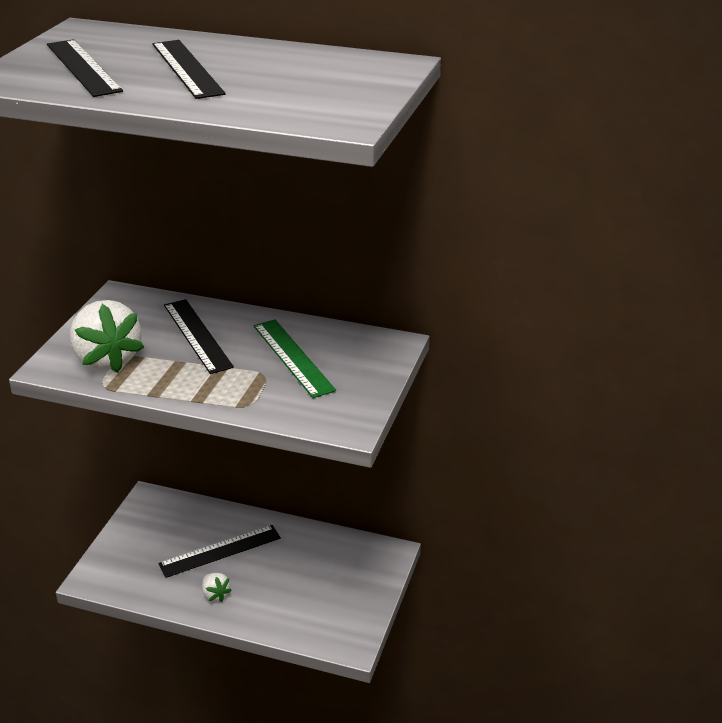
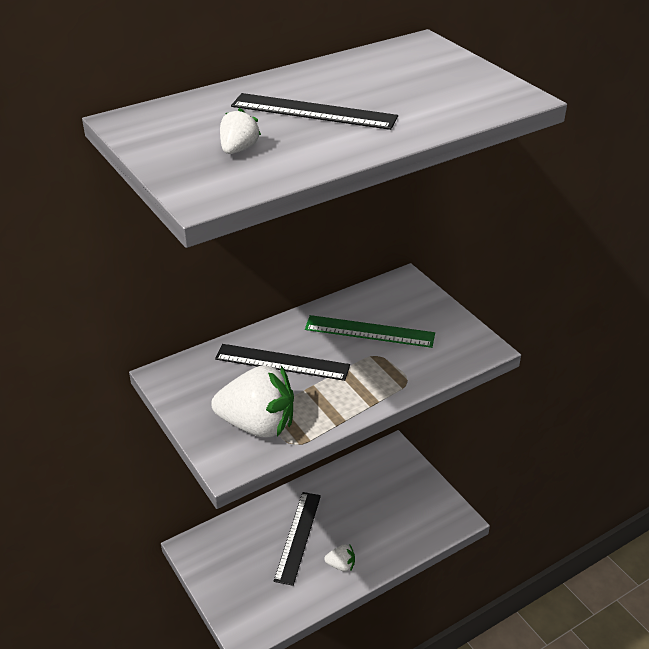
camera: 50 degrees left, 5 degrees up
(83, 67) = (238, 149): black ruler -> white strawberry

